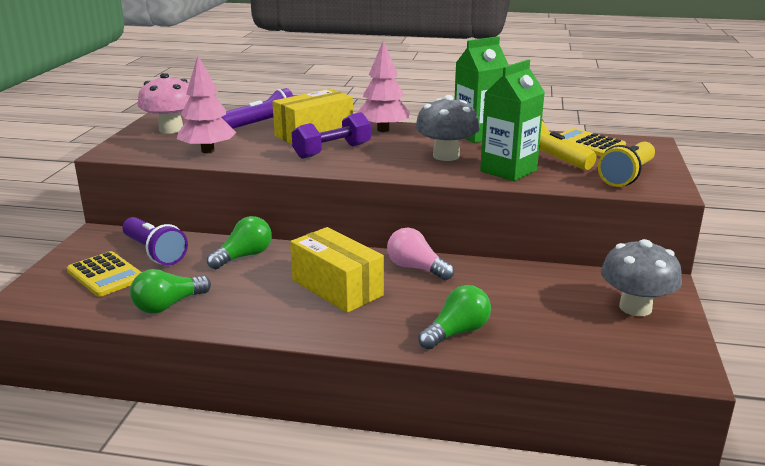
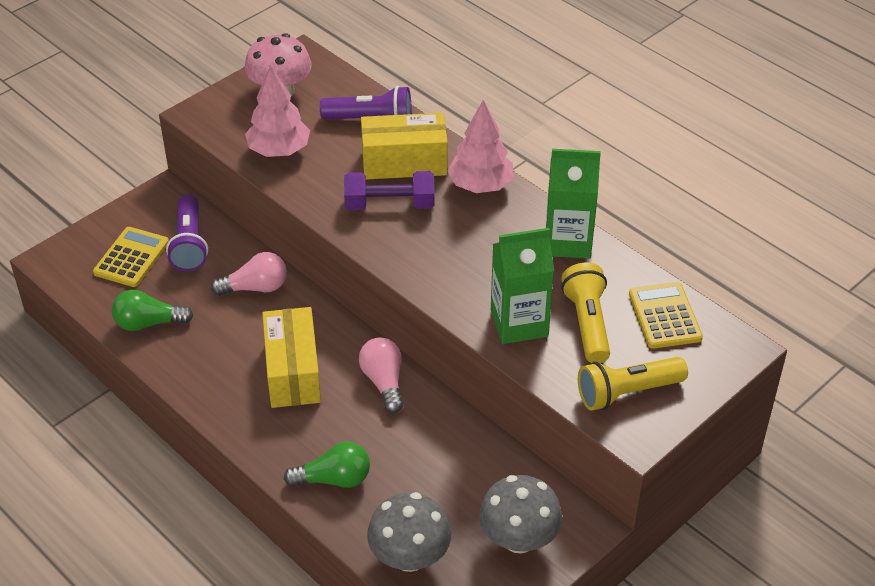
camera: 35 degrees right, 20 degrees up
(106, 275) = (131, 257): yellow calculator -> yellow calculator turned 150 degrees counterclockwise
(244, 256) = (255, 288): green light bulb -> pink light bulb
(446, 156) = (488, 267): grey mushroom -> grey mushroom (409, 557)

